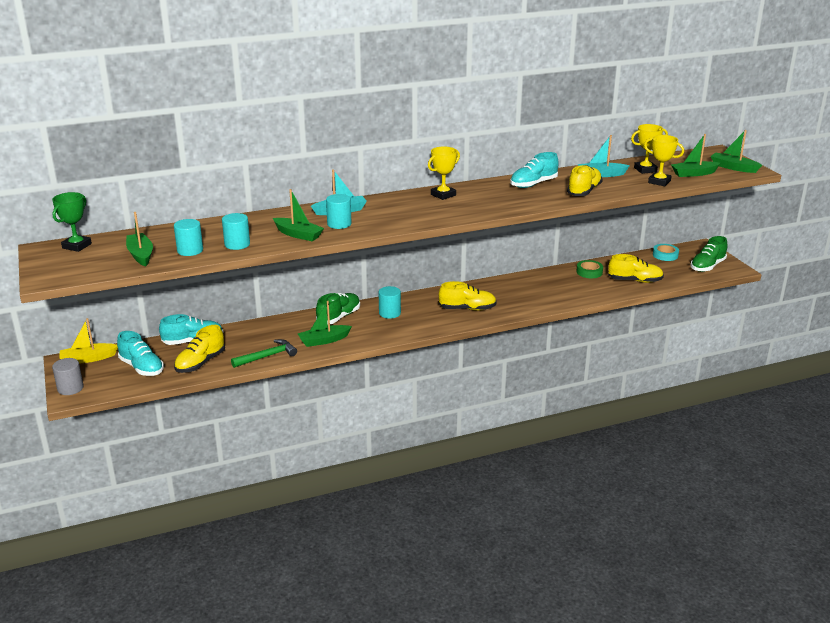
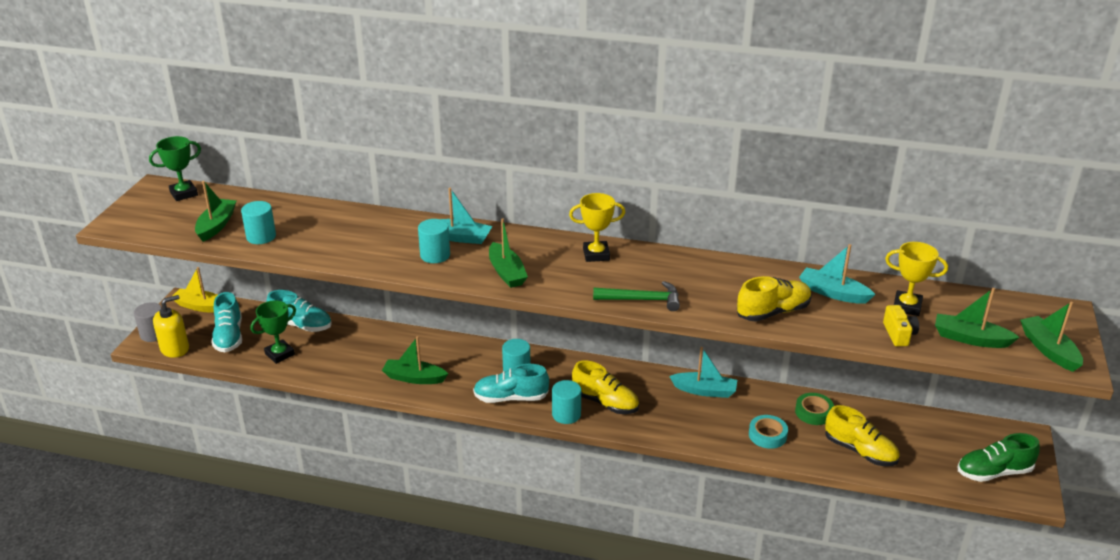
camera: 35 degrees right, 5 degrees up
(104, 390) = (175, 348): none -> yellow soap dispenser
(200, 363) = (279, 354): yellow shoe -> green trophy
(237, 244) = (309, 245): turquoise cylinder -> turquoise cylinder (566, 414)
(267, 356) = (342, 373): green hammer -> green hammer (642, 300)
(298, 234) = (378, 254): green boat -> green boat (507, 273)
(338, 317) = (461, 354): green shoe -> none
(517, 283) = (705, 390): none -> turquoise boat
(533, 184) = (724, 277): turquoise shoe -> turquoise shoe (511, 398)
(659, 182) = (899, 334): yellow trophy -> yellow camera
(665, 255) = (951, 429): turquoise tape -> turquoise tape (767, 435)

